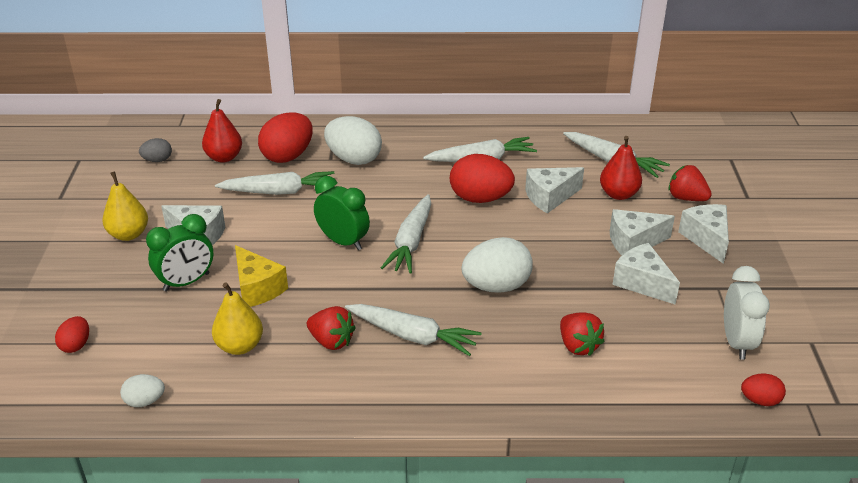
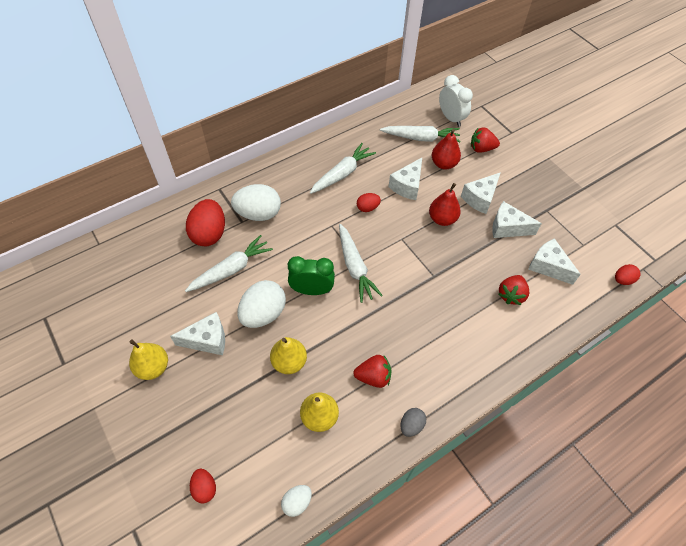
camera: 35 degrees left, 20 degrees up
(157, 160) = (112, 286): grey egg -> grey egg (411, 425)
(186, 282) = (235, 385): green clock -> none
(224, 157) = (162, 258): red pear -> red pear (442, 219)
(257, 288) = (289, 362): yellow cheese -> yellow pear
(413, 336) = (417, 342): white carrot -> none
(480, 198) = (367, 208): red egg -> red egg, size x0.52
(496, 286) = (433, 275): white egg -> white egg (263, 314)
(578, 346) = (511, 295): red strawberry -> red strawberry turned 90 degrees clockwise
(706, 239) = (514, 176): white cheese -> white cheese (548, 266)
(736, 342) = (583, 245): white clock -> white clock (451, 118)

